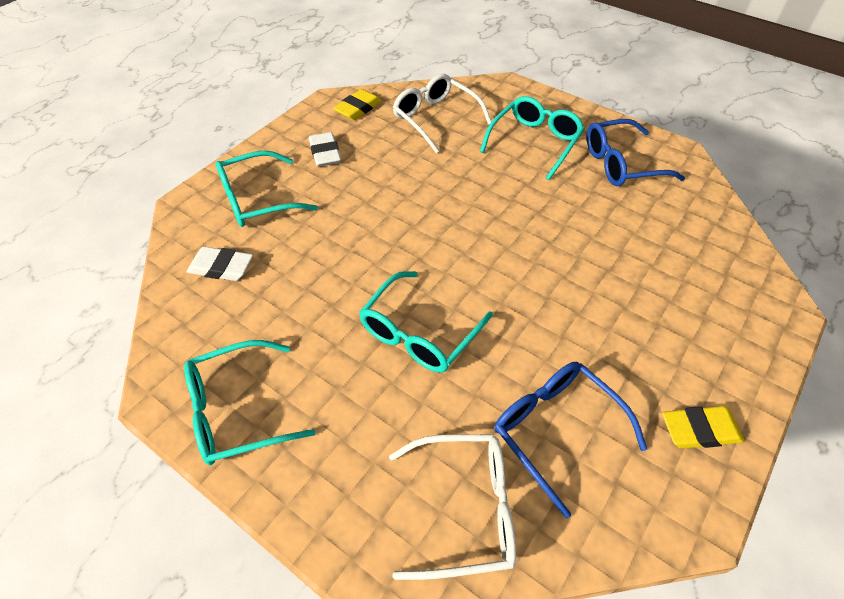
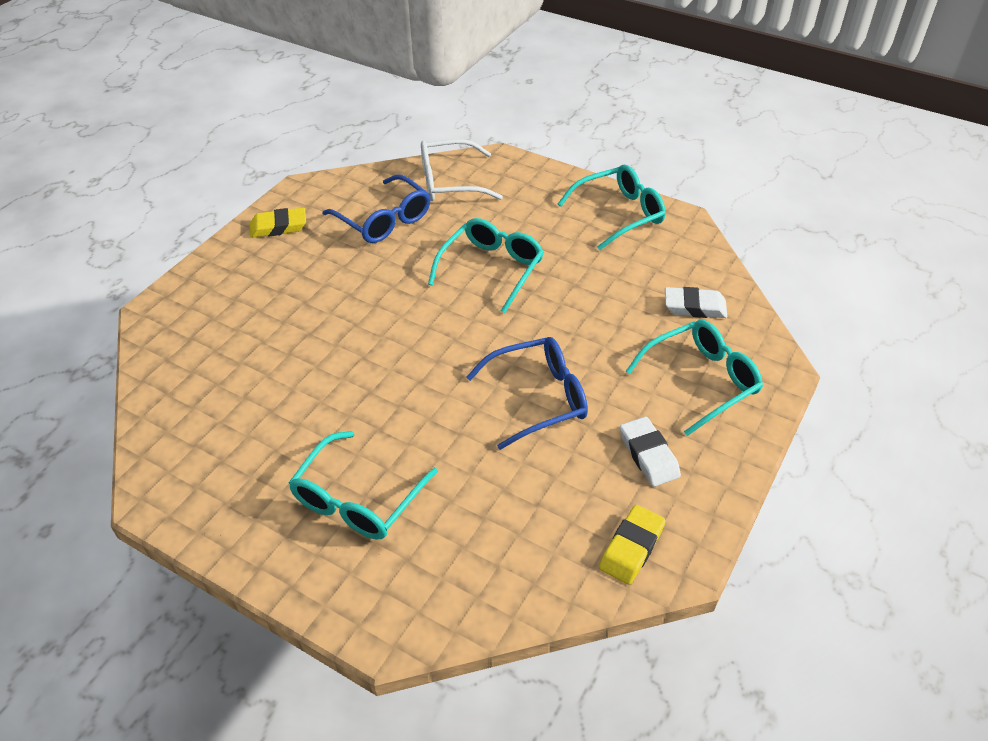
camera: 175 degrees right, 5 degrees down
(435, 118) = (505, 536): white glasses -> none
(621, 164) = (245, 470): blue glasses -> blue glasses (538, 398)

